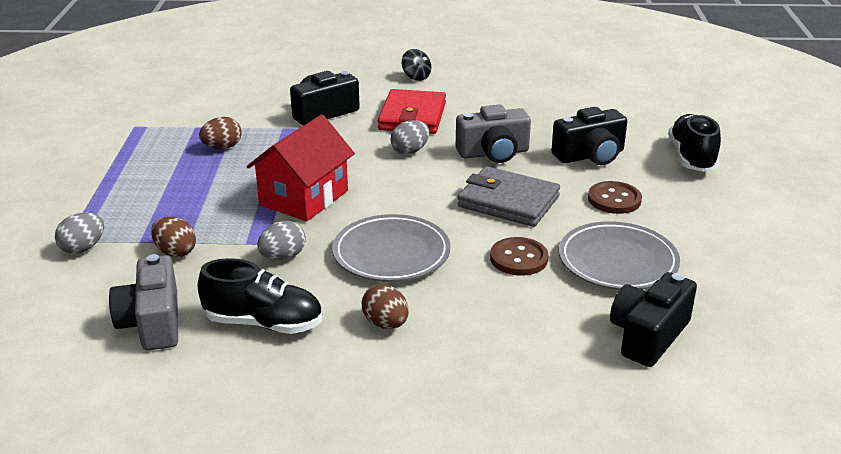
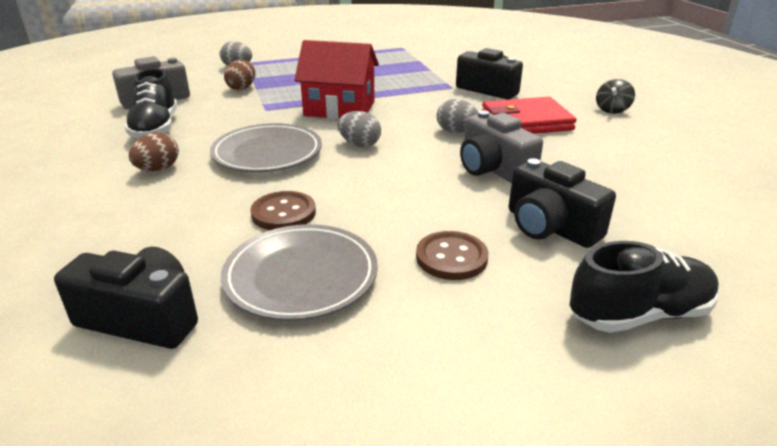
camera: 70 degrees right, 0 degrees up
(222, 147) = (395, 72): brown egg -> none
(283, 257) = (247, 118): grey egg -> grey egg (359, 144)
(508, 201) = (395, 191): grey wallet -> none

